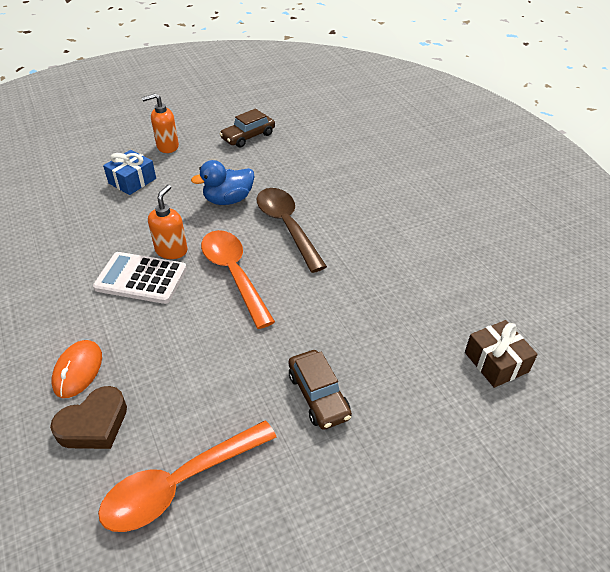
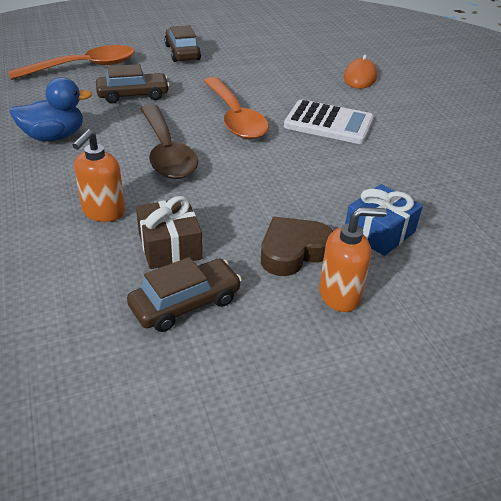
camera: 175 degrees left, 5 degrees down
(94, 424) = (336, 56): brown heart -> brown heart (293, 251)
(171, 250) = (302, 142): orange soap dispenser -> orange soap dispenser (103, 212)
(179, 484) = (276, 35): orange spoon -> orange spoon (84, 67)
(228, 200) = (234, 189): blue duck -> blue duck (54, 136)
(344, 294) = (133, 95): none -> brown car
(496, 362) = (42, 53): brown gift -> brown gift (169, 246)

